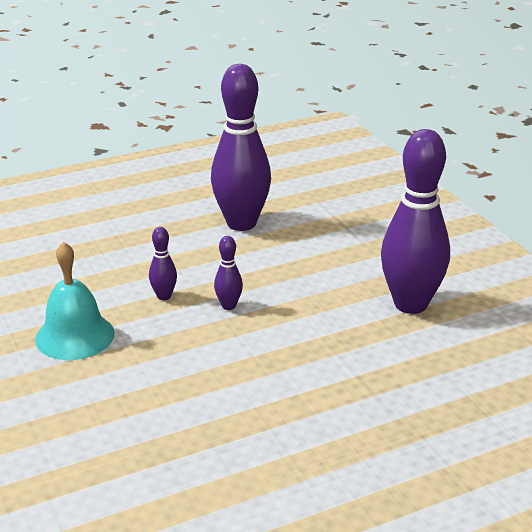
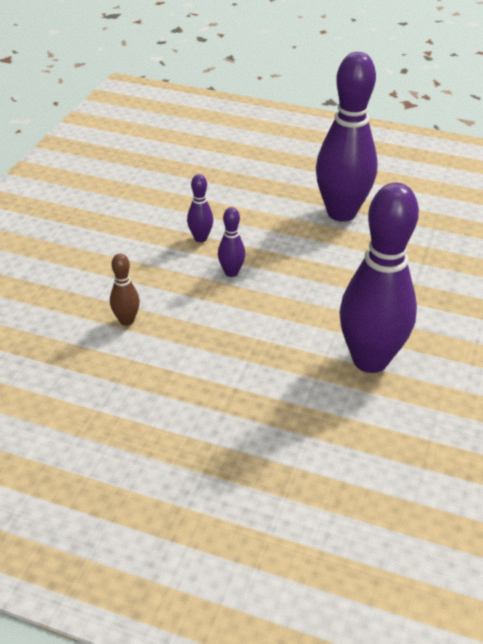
camera: 45 degrees right, 10 degrees up
(75, 336) = (105, 233): turquoise bell -> none
(205, 384) = (126, 320): none -> brown bowling pin

